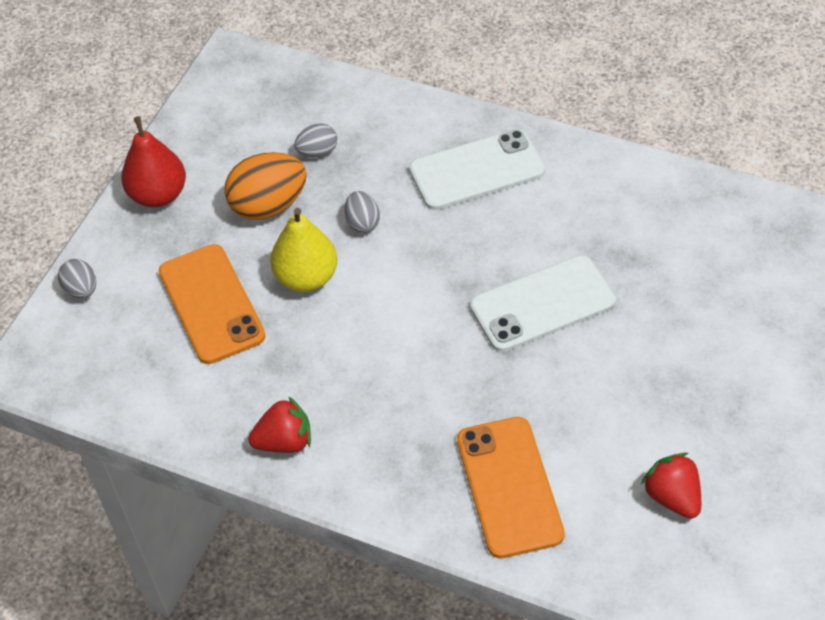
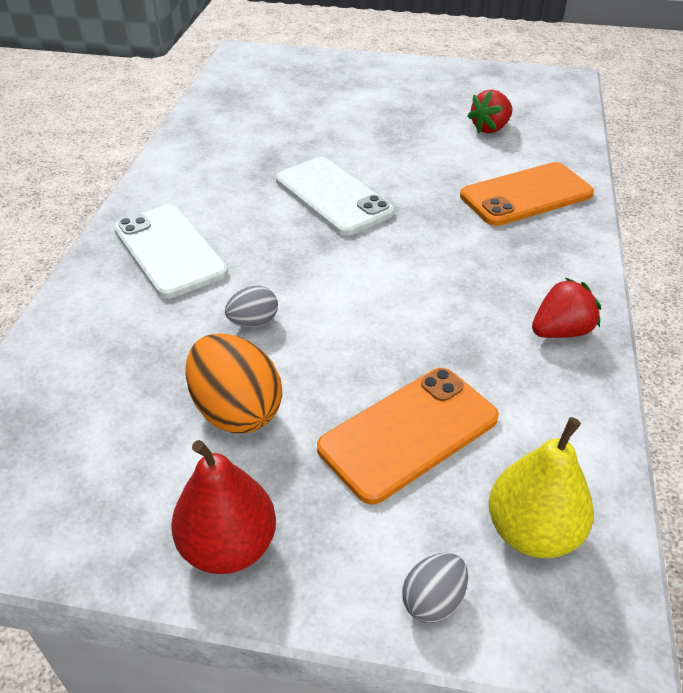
camera: 105 degrees left, 10 degrees down
(284, 441) = (560, 331): red strawberry -> red strawberry turned 90 degrees clockwise
(306, 277) = (343, 354): yellow pear -> yellow pear (532, 531)
(317, 152) = (140, 380): grey egg -> none

